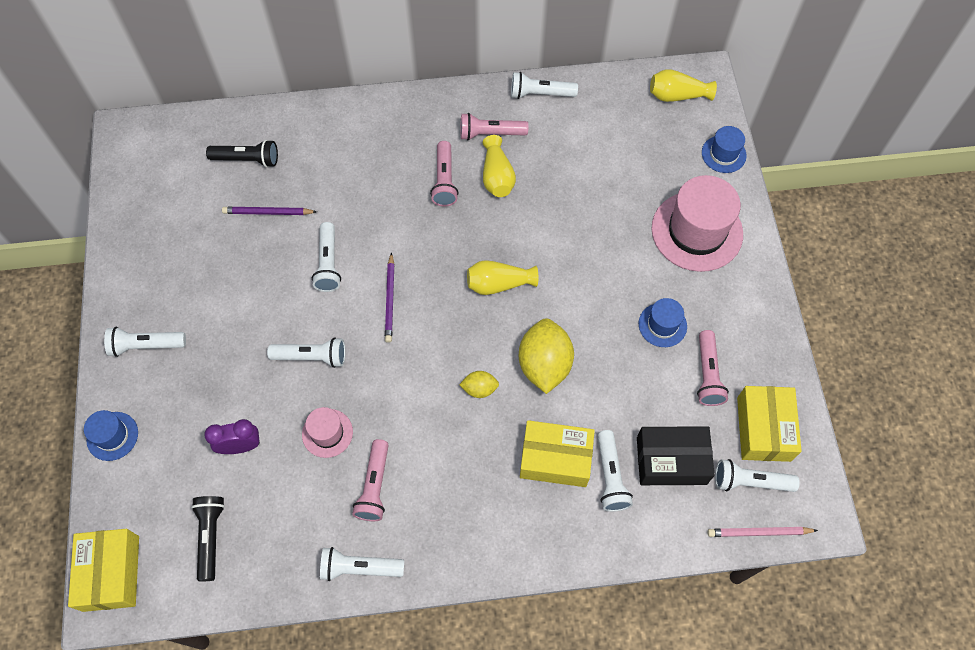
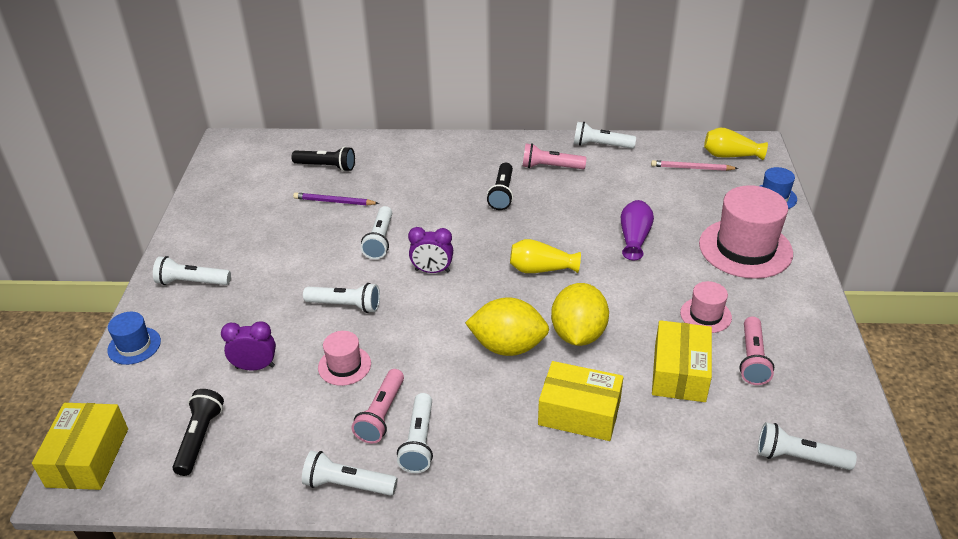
camera: 10 degrees right, 25 degrees down
(390, 299) = (432, 271): purple pencil -> purple clock
(444, 180) = (502, 194): pink flashlight -> black flashlight
(479, 389) = (508, 346): yellow lemon -> yellow lemon, size x2.02
(497, 176) = (552, 195): yellow vase -> none
(587, 230) = (634, 238): none -> purple vase
(610, 476) = (638, 435): white flashlight -> white flashlight (419, 441)
(662, 325) = (705, 315): blue hat -> pink hat
(671, 460) = (708, 428): black box -> none
(759, 532) = (809, 507): pink pencil -> pink pencil (692, 168)
(763, 429) = (814, 412): yellow box -> yellow box (679, 373)

